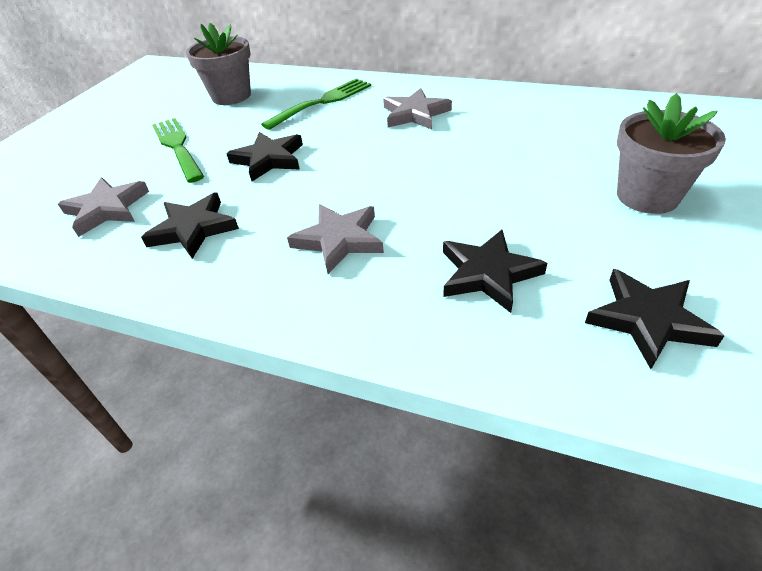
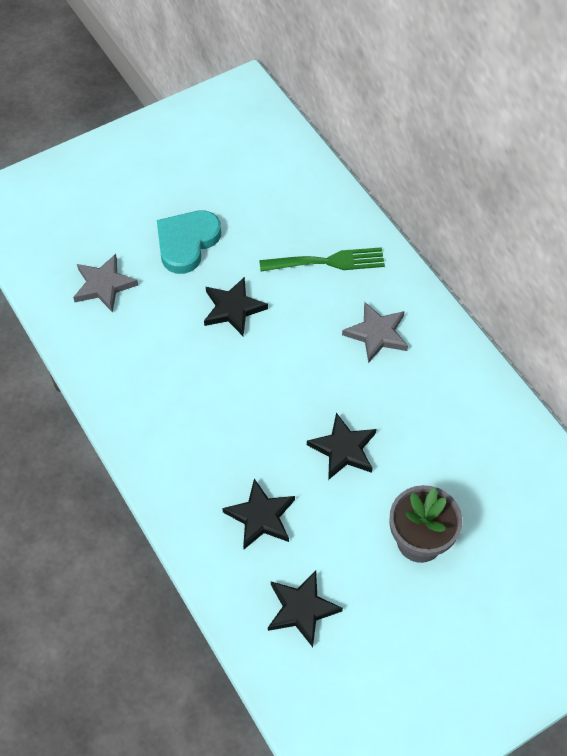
camera: 35 degrees right, 15 degrees up
(177, 147) = (187, 243): green fork -> turquoise heart
(193, 229) = (139, 347): black star -> black star (343, 449)
(231, 96) = (270, 196): grey flower pot -> none
(339, 240) = (209, 425): grey star -> none

